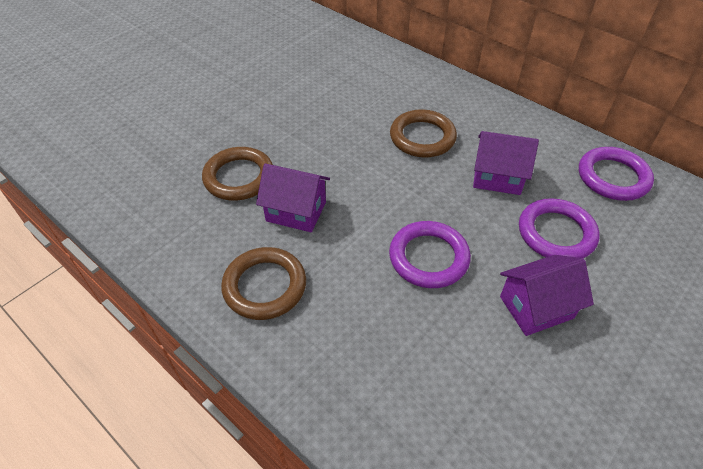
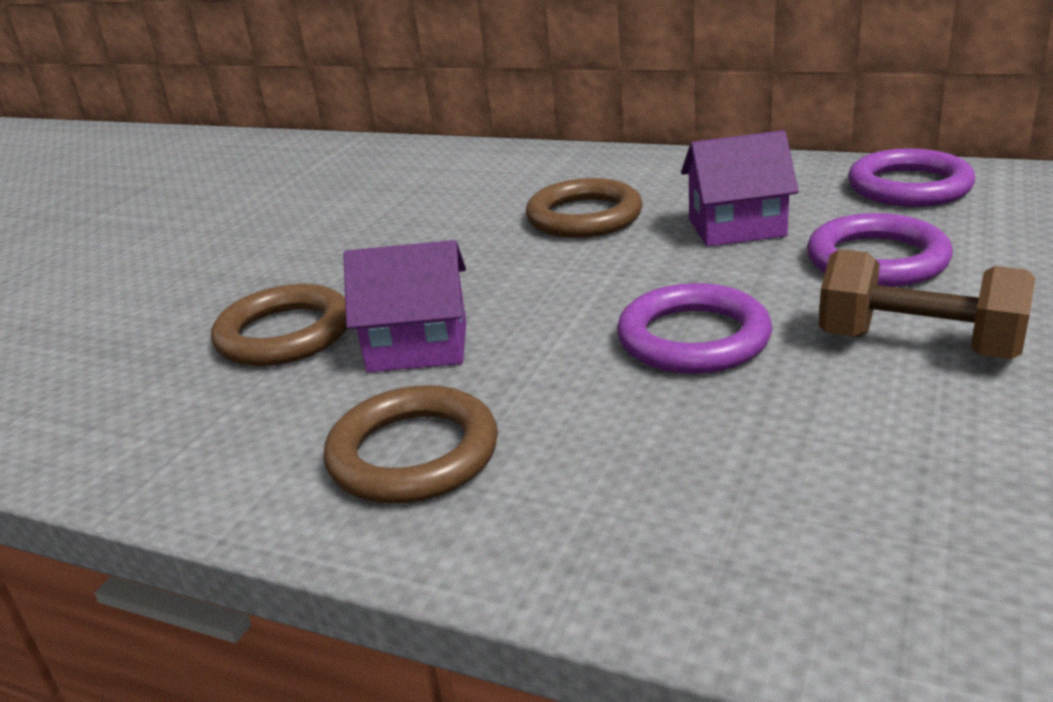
camera: 15 degrees left, 20 degrees down
(536, 307) = (918, 345): purple house -> brown dumbbell

